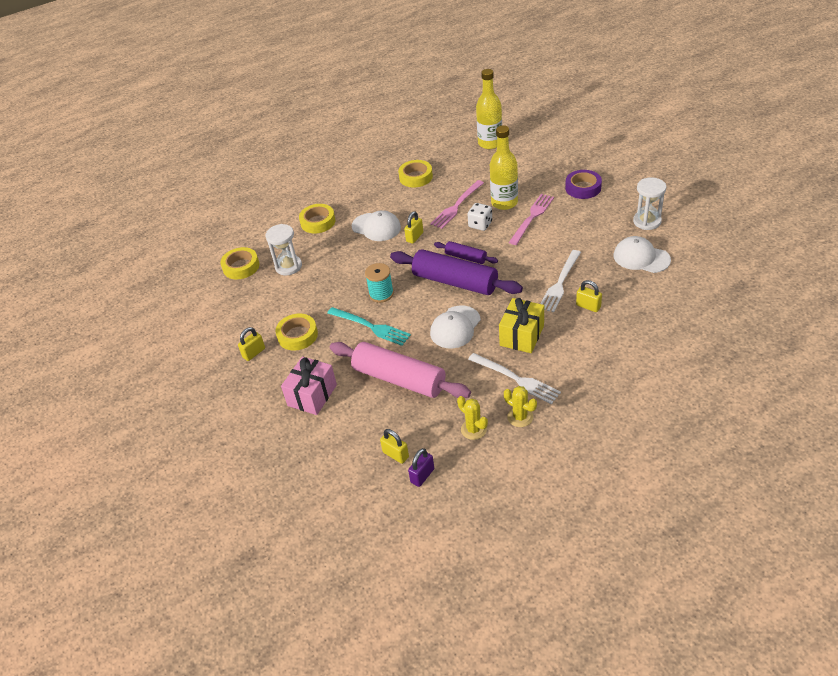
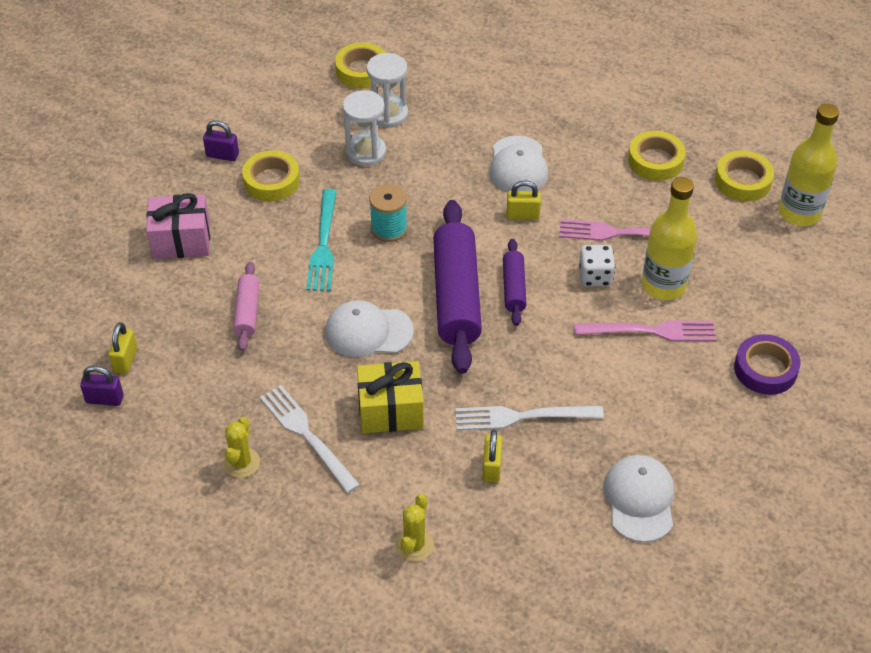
camera: 55 degrees right, 5 degrees up
(254, 353) = (222, 155): yellow padlock -> purple padlock
(318, 222) = (491, 102): yellow tape -> yellow tape (743, 181)
(399, 379) = (247, 312): pink rolling pin -> pink rolling pin, size x0.51
(473, 429) = (198, 421): yellow cactus -> yellow cactus (414, 545)
(517, 379) = (306, 435): white fork -> white fork turned 135 degrees clockwise
(647, 221) = (734, 480): white hourglass -> white hourglass (365, 152)

